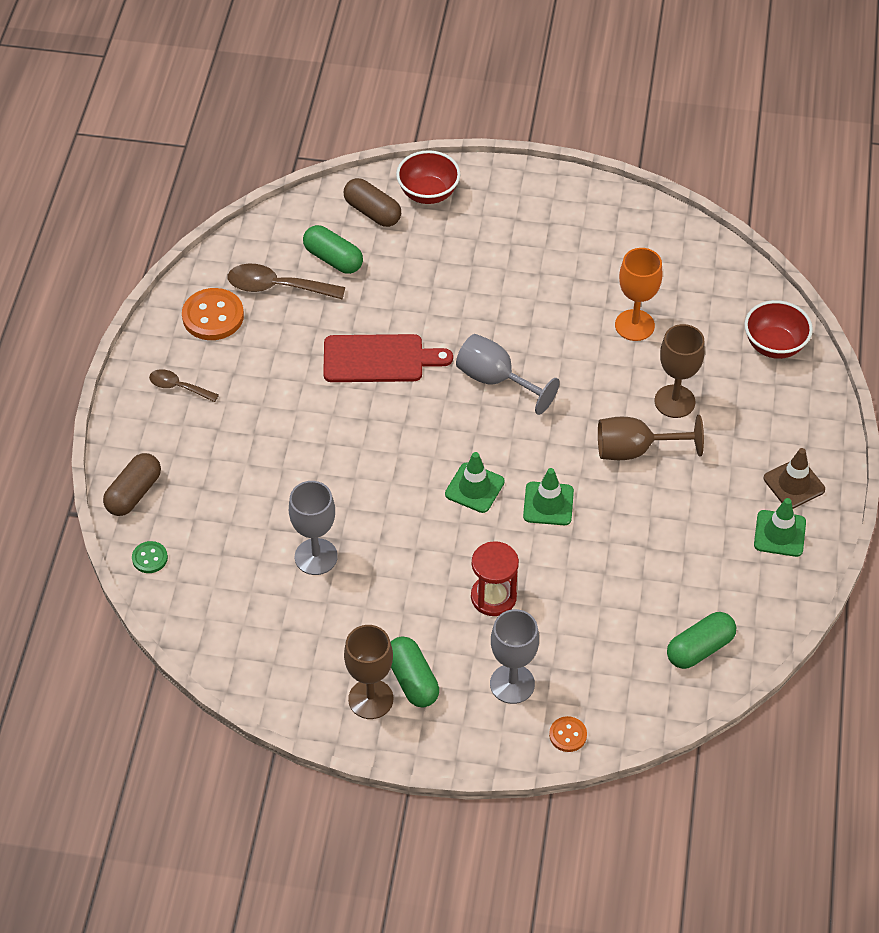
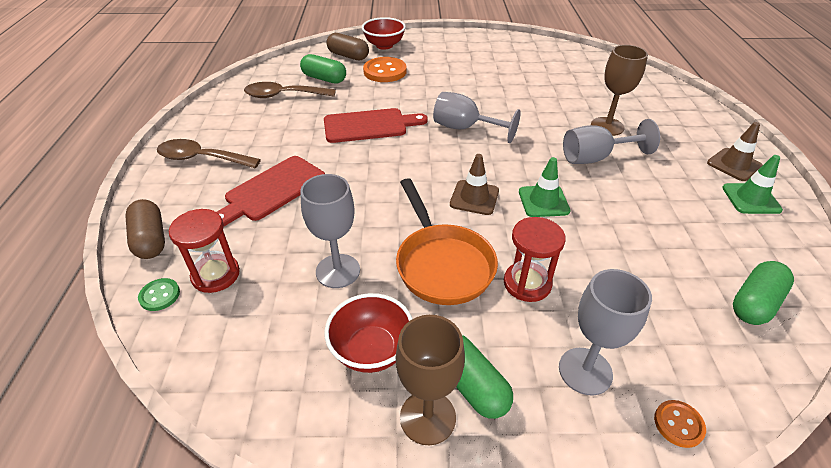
camera: 10 degrees left, 10 degrees down
(134, 493) = (150, 239): brown capsule -> brown capsule turned 45 degrees counterclockwise
(179, 387) = (202, 158): brown spoon -> brown spoon, size x1.67
(200, 544) = (216, 275): none -> red hourglass
(213, 316) = (233, 115): orange button -> orange button (385, 71)
(257, 446) = (272, 190): none -> red cutting board
(418, 564) = (442, 264): none -> orange pan
(474, 488) = (474, 197): green traffic cone -> brown traffic cone
(634, 325) = (553, 90): orange goblet -> none
(634, 450) = (595, 158): brown goblet -> grey goblet
(774, 345) = (656, 91): red bowl -> red bowl (371, 350)

